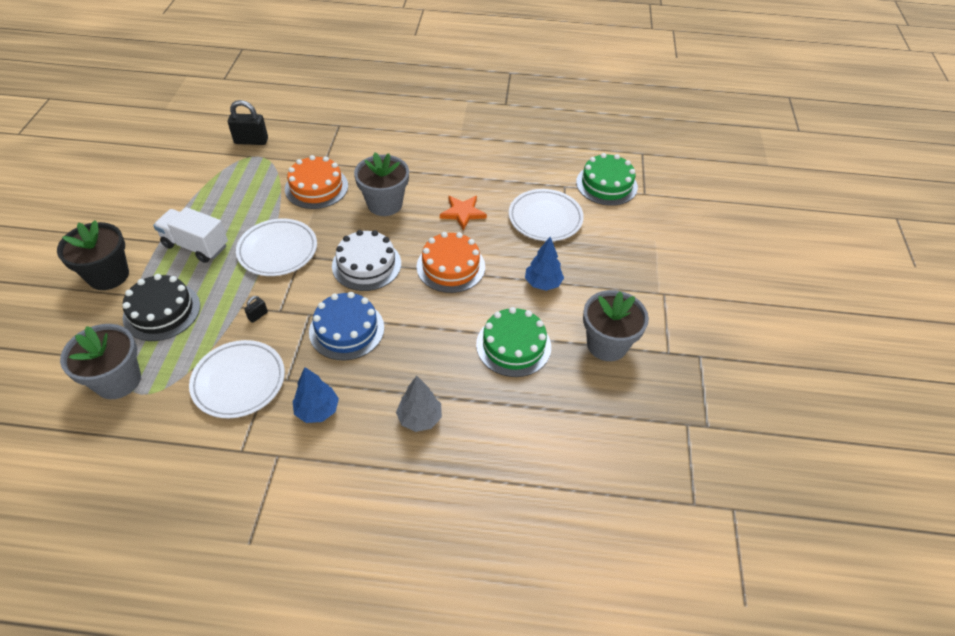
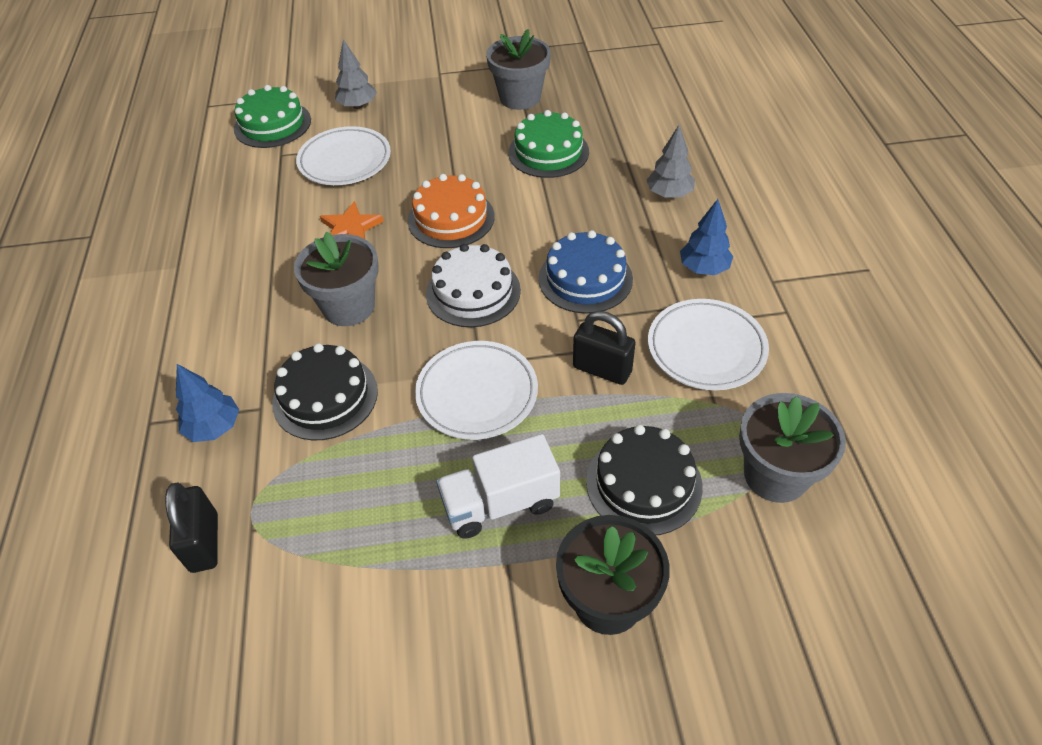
camera: 100 degrees left, 0 degrees up
(196, 246) = (500, 503): white truck -> white truck turned 60 degrees clockwise
(258, 316) = (602, 369): black padlock -> black padlock, size x2.06
(316, 187) = (325, 396): orange cake -> black cake
(542, 283) = (453, 147): blue tree -> blue tree (214, 427)
(621, 233) = (358, 106): none -> grey tree

